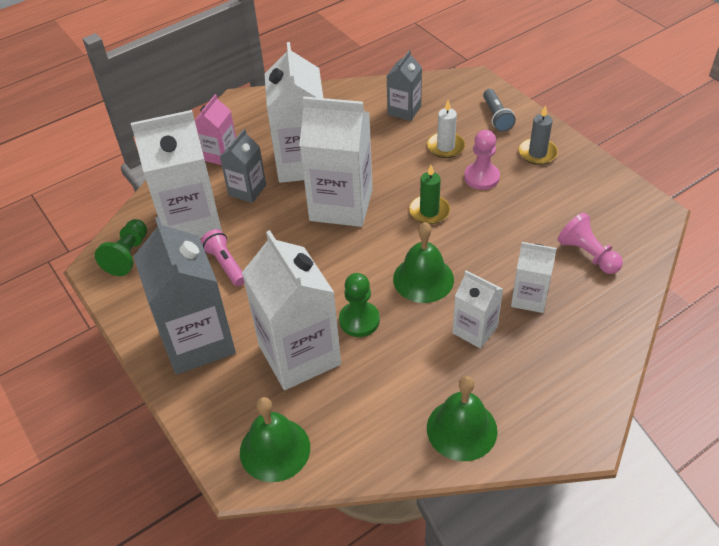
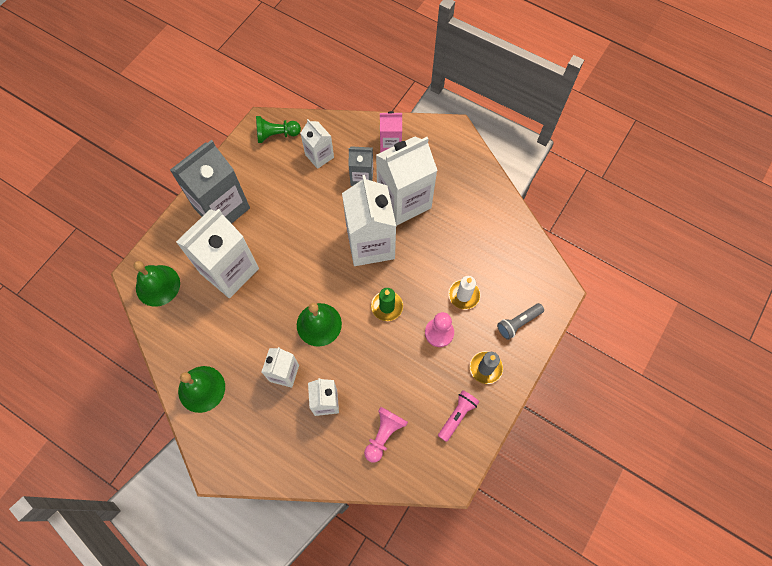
camera: 65 degrees right, 20 degrees up
(190, 221) = (319, 156): white carton -> white carton, size x0.53
(226, 264) = (289, 195): pink flashlight -> pink flashlight (457, 416)
(359, 320) = (268, 296): green pawn -> none
(404, 110) = (495, 249): grey carton -> none

